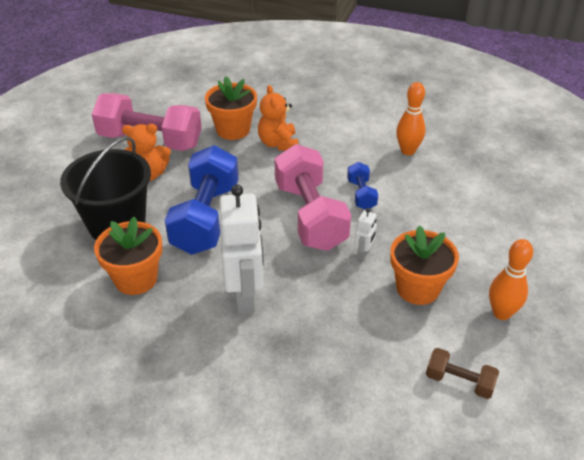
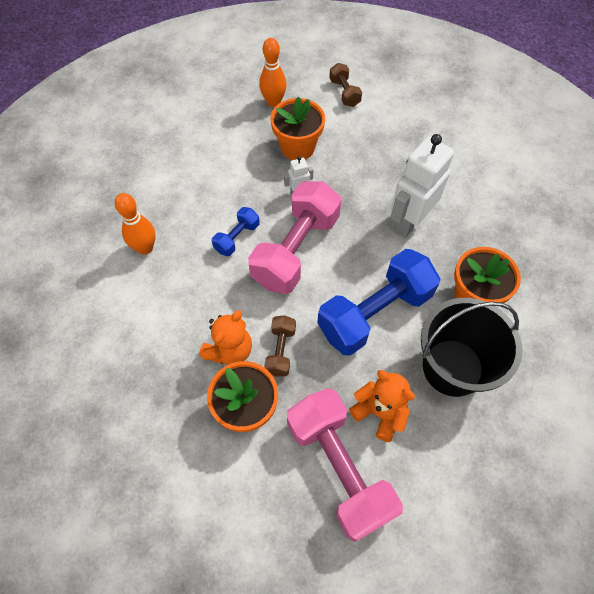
camera: 135 degrees left, 20 degrees up
(246, 162) = (281, 350): none -> brown dumbbell

